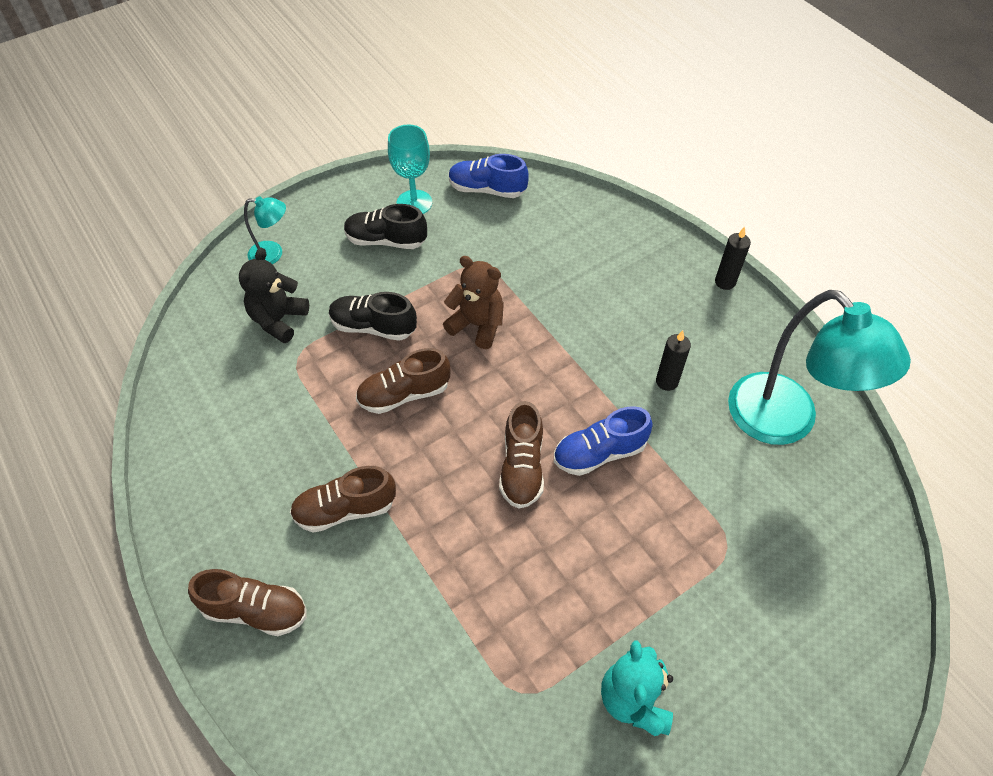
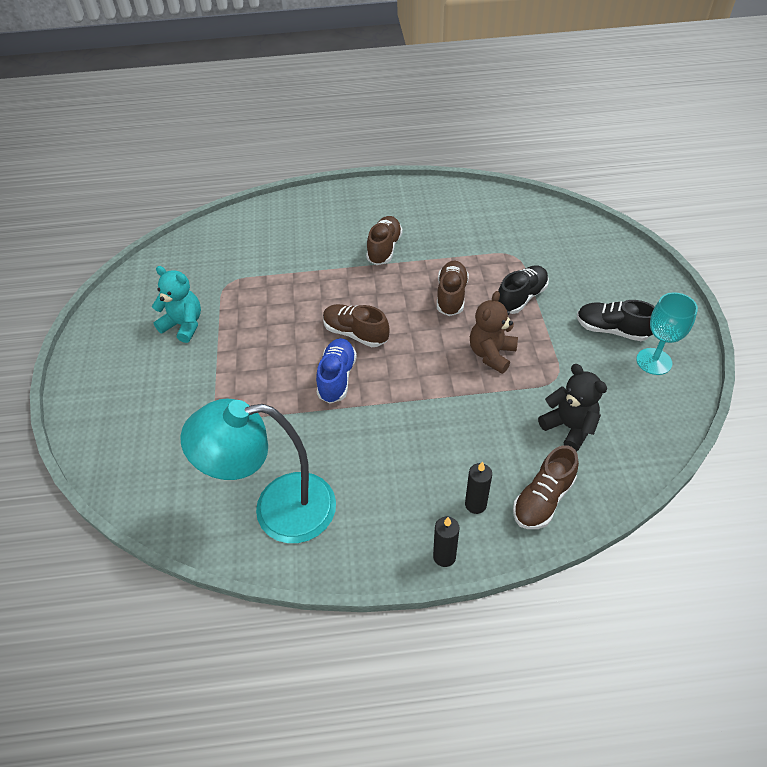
camera: 120 degrees right, 5 degrees down
(255, 610) = (350, 205): brown shoe -> brown shoe (543, 499)
(273, 254) = (623, 265): turquoise lamp -> none
(278, 320) = (553, 254): black teddy bear -> black teddy bear (569, 427)
(386, 240) = (612, 330): black shoe -> black shoe turned 105 degrees counterclockwise
(477, 325) = (491, 354): brown teddy bear -> brown teddy bear turned 150 degrees clockwise
(487, 189) = (654, 419): blue shoe -> none
(667, 381) = (367, 448): black candle -> black candle (475, 504)

